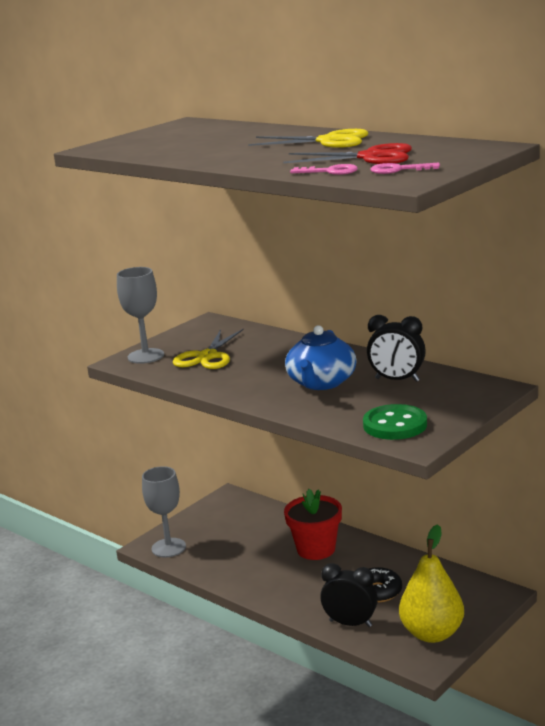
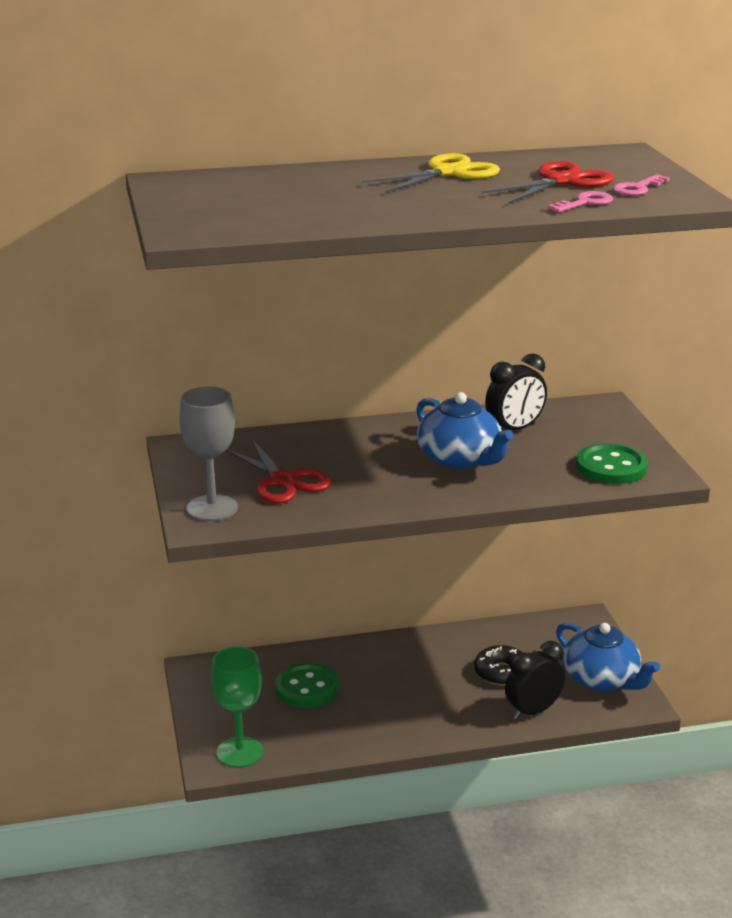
camera: 55 degrees left, 5 degrees up
(168, 548) = (240, 752): grey goblet -> green goblet
(207, 356) = (283, 481): yellow scissors -> red scissors
(259, 536) = (307, 688): none -> green button
(316, 549) = (382, 669): red flower pot -> none
(432, 633) = (602, 679): yellow pear -> blue teapot

